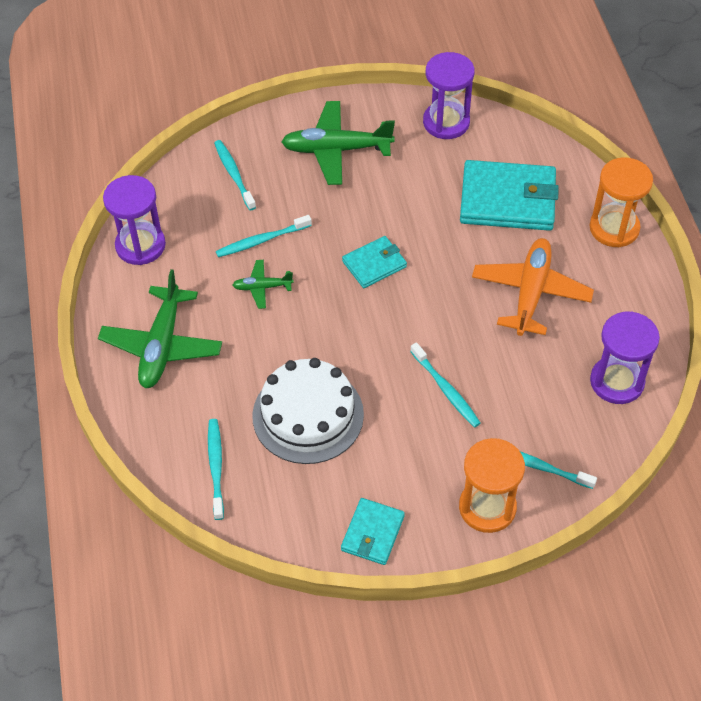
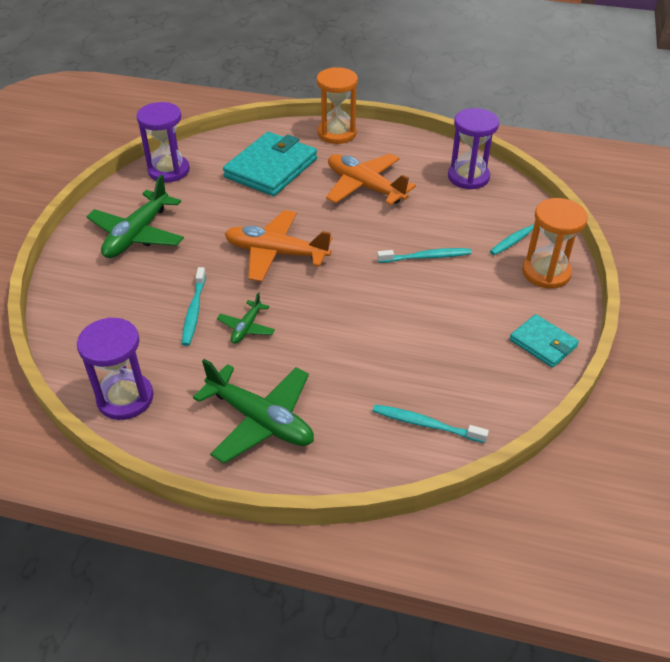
camera: 65 degrees left, 10 degrees down
(234, 174) = (102, 304): turquoise toothbrush -> none
(308, 415) = (404, 343): white cake -> none
(374, 264) = (276, 253): turquoise wallet -> orange plane

